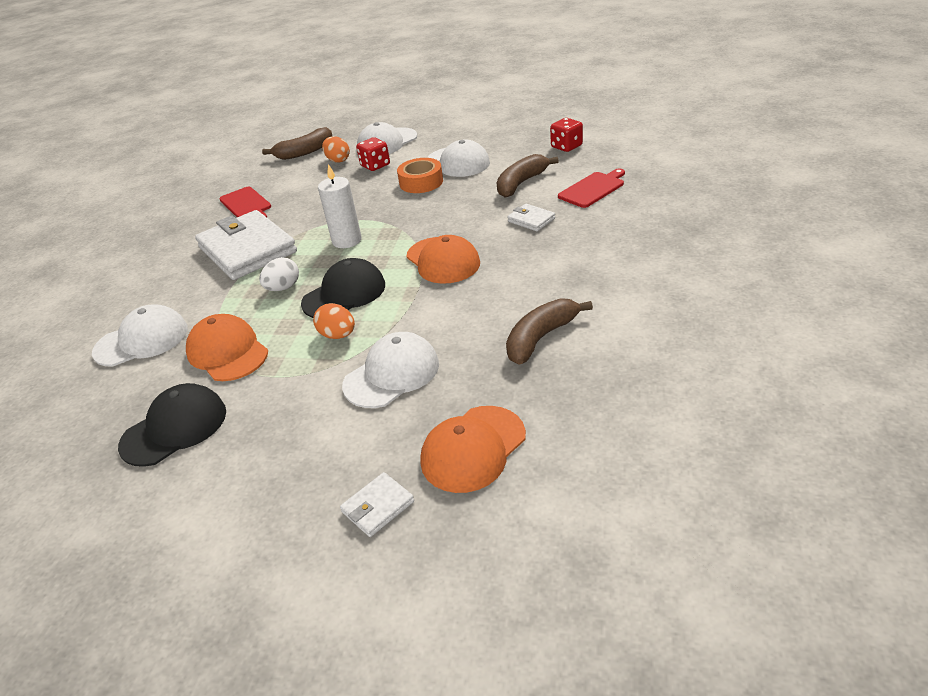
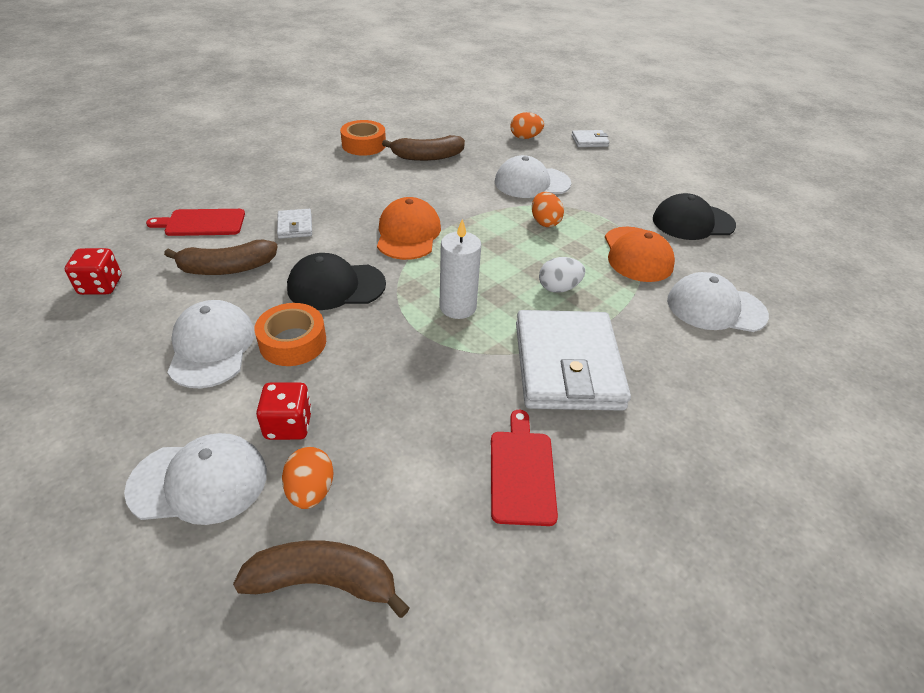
camera: 150 degrees left, 5 degrees up
(344, 294) = (512, 251): black cap -> black cap (336, 286)
(473, 449) = (525, 137): orange cap -> orange egg
(625, 311) = (364, 145): none -> orange tape

